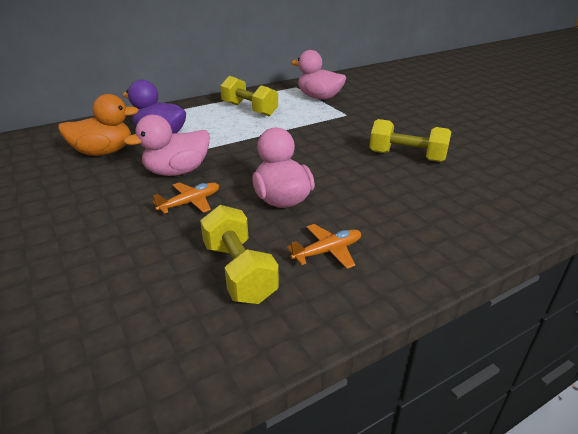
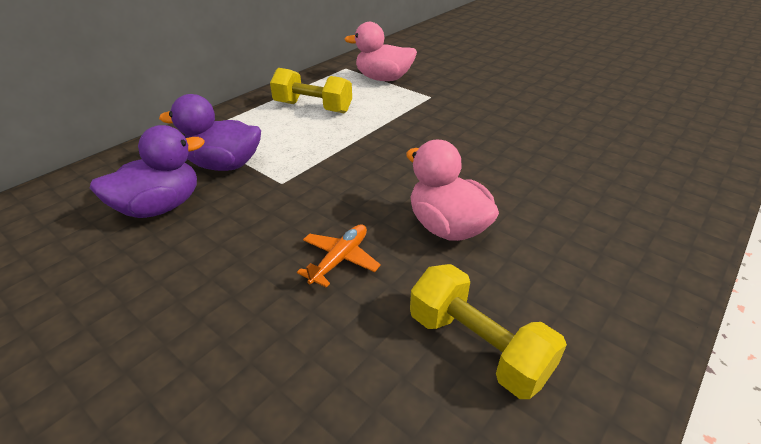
camera: 20 degrees left, 5 degrees up
(104, 152) = (160, 207): orange duck -> purple duck
(177, 171) = (287, 216): pink duck -> none
(328, 251) = (553, 287): orange plane -> none
(407, 156) = (535, 140): yellow dumbbell -> none

